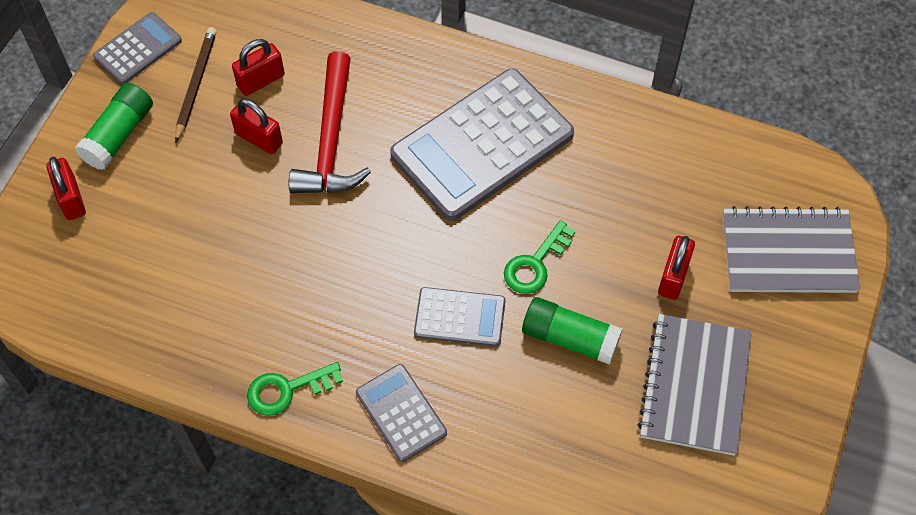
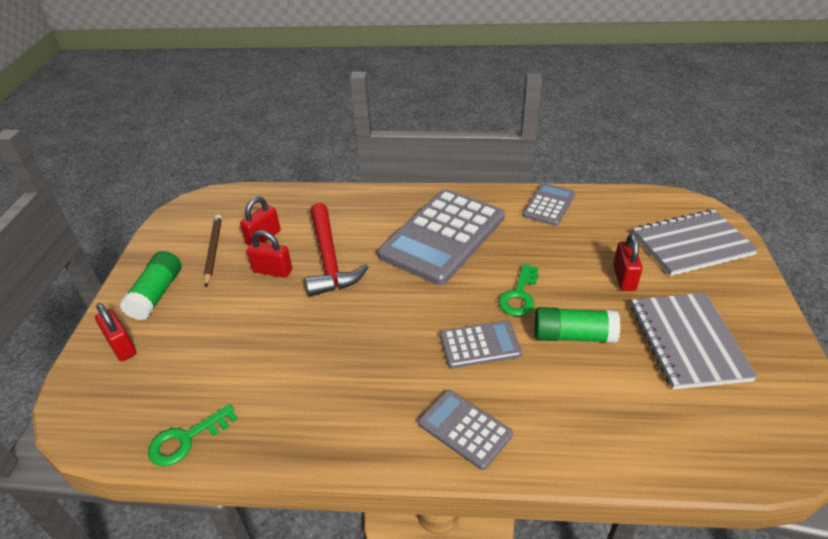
camera: 15 degrees left, 20 degrees down
(137, 49) = (162, 240): grey calculator -> grey calculator (548, 205)
(288, 389) = (356, 439): green key -> green key (187, 439)

